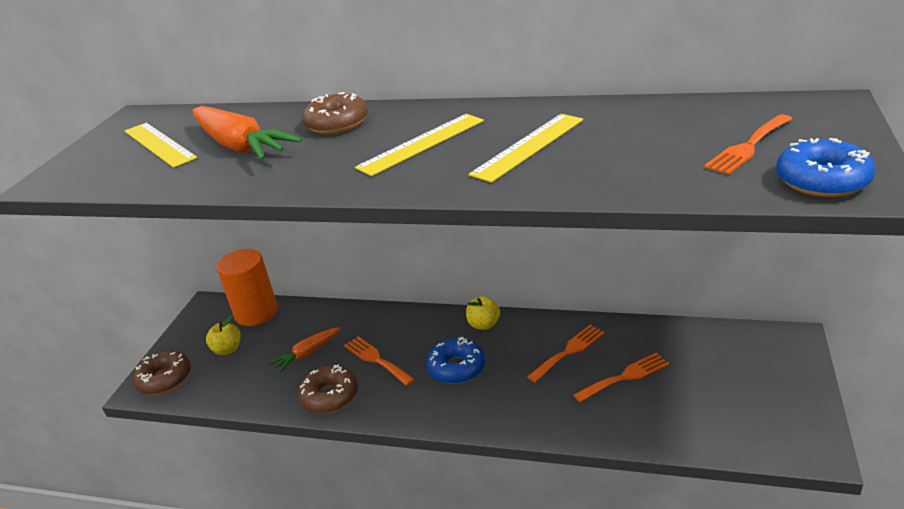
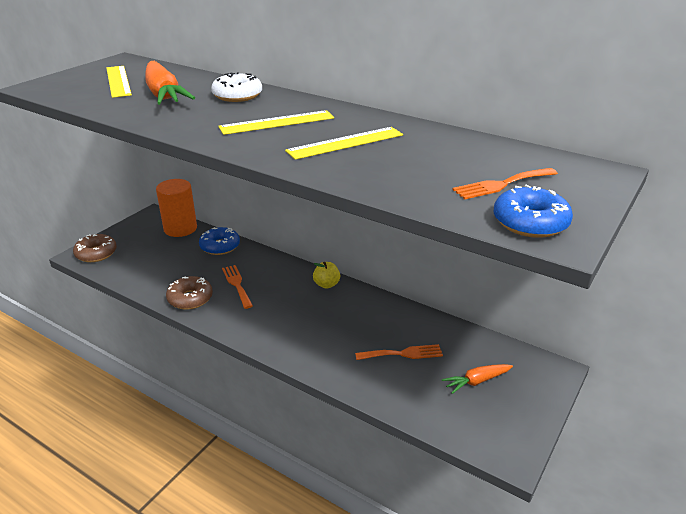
camera: 15 degrees right, 0 degrees up
(227, 349) = (146, 247): yellow apple -> none
(307, 354) = (194, 266): orange carrot -> orange carrot (476, 381)
(337, 124) = (237, 96): brown donut -> white donut
(456, 368) = (287, 308): blue donut -> blue donut (220, 246)
(569, 351) = (374, 322): orange fork -> none

